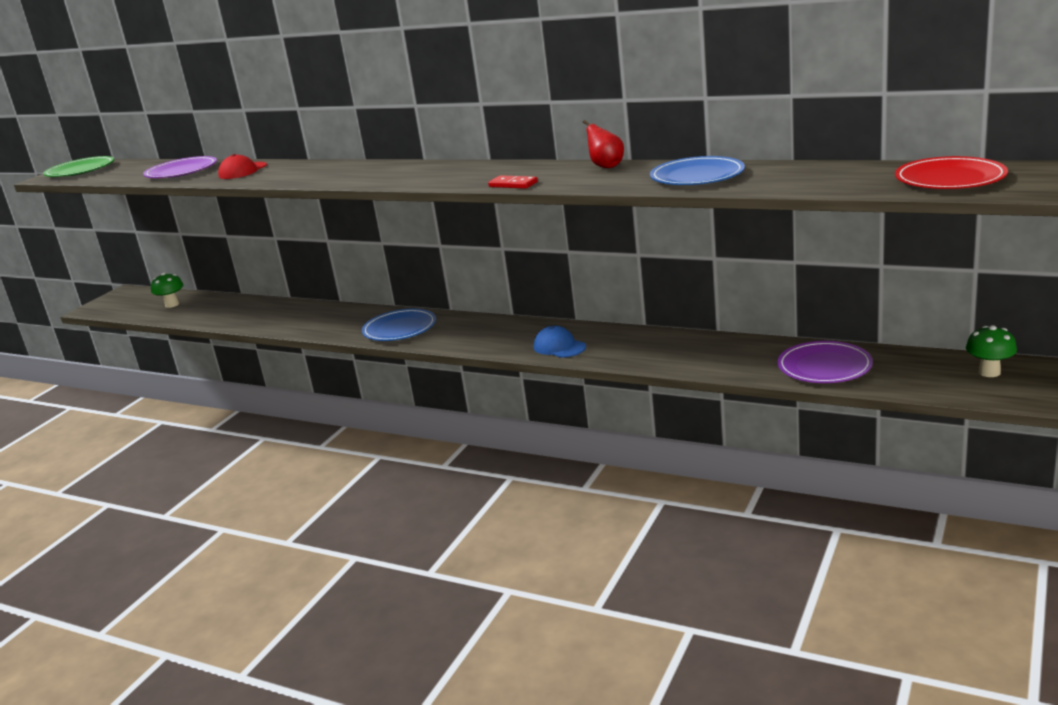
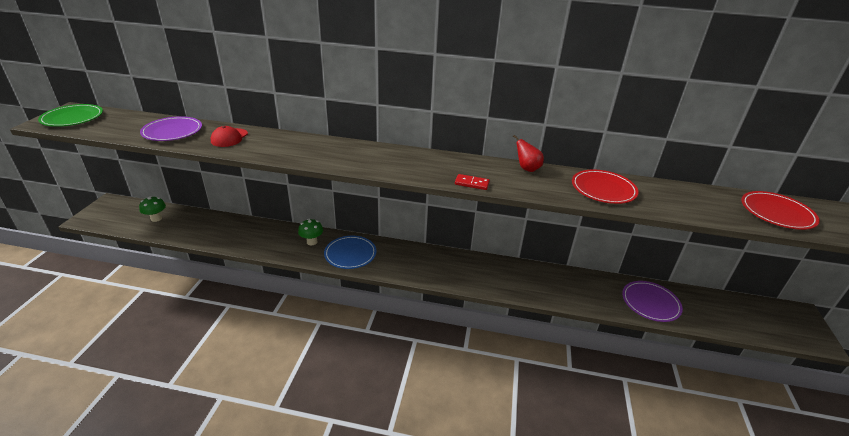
camera: 20 degrees left, 10 degrees up
(559, 347) = (473, 278): blue cap -> none
(697, 176) = (603, 189): blue plate -> red plate
(989, 372) = (745, 310): green mushroom -> green mushroom (312, 242)

